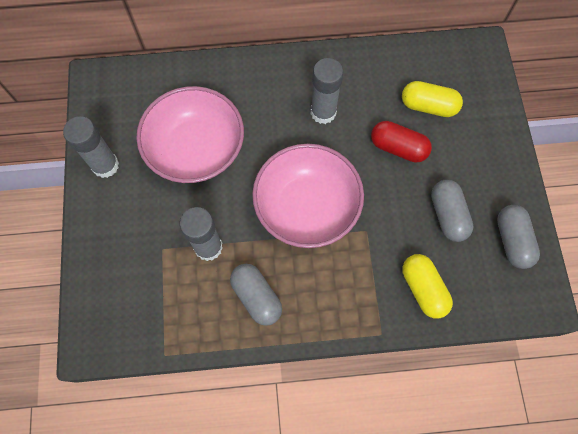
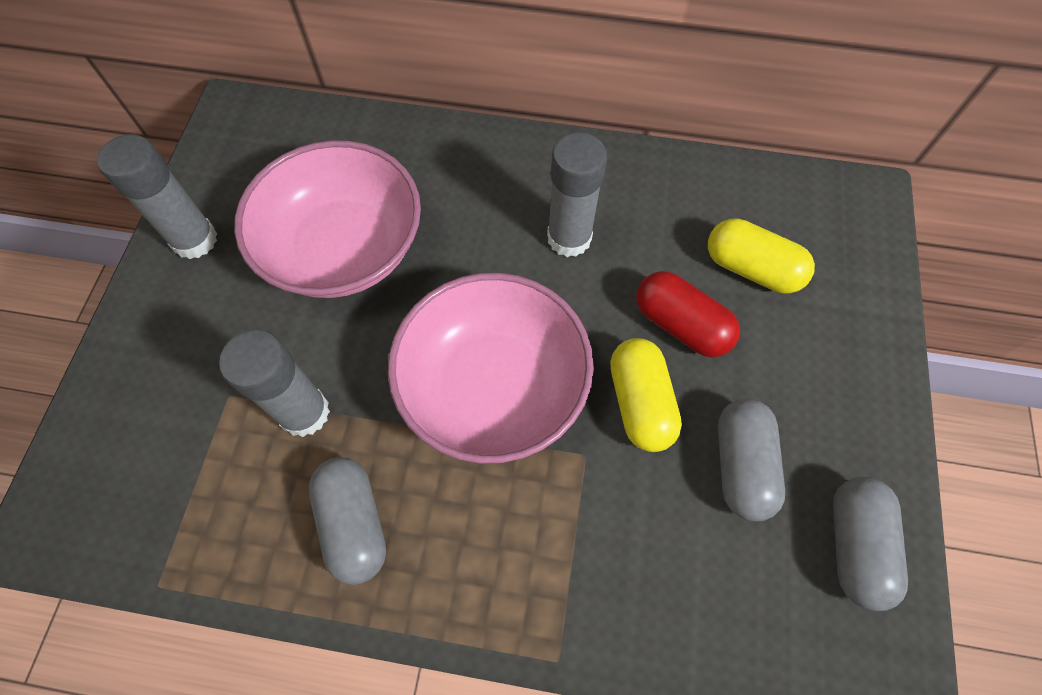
camera: 15 degrees right, 5 degrees down
(423, 289) = (661, 593): yellow capsule -> yellow capsule (640, 402)

